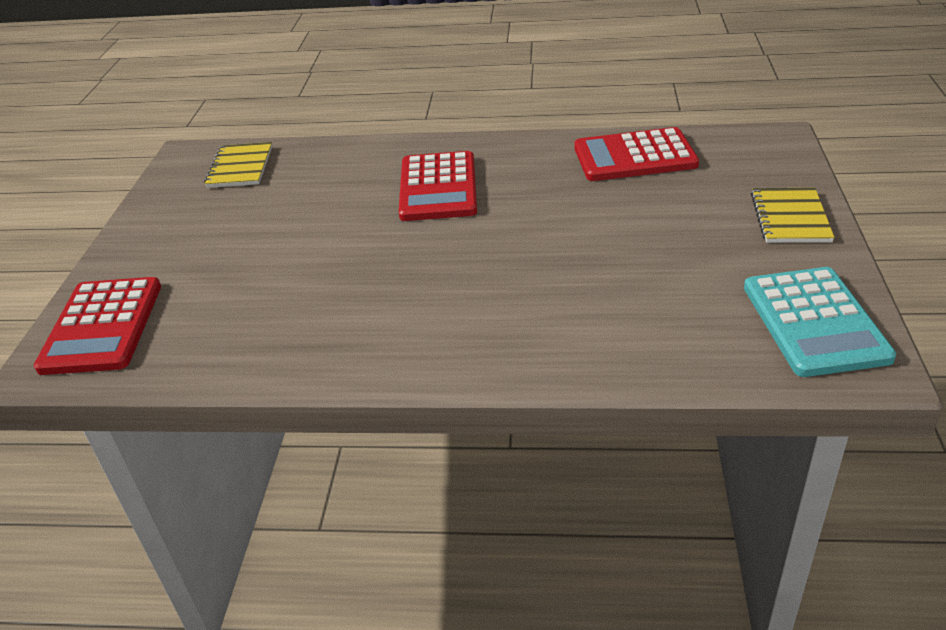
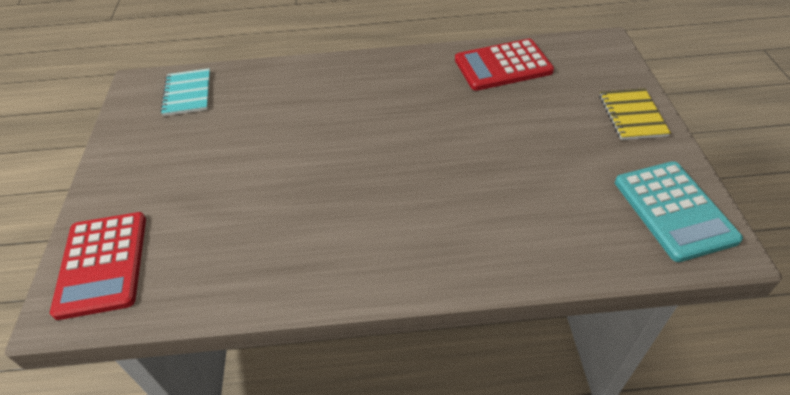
camera: 10 degrees left, 10 degrees up
(240, 167) = (187, 93): yellow notebook -> turquoise notebook
(438, 187) = (356, 104): red calculator -> none

